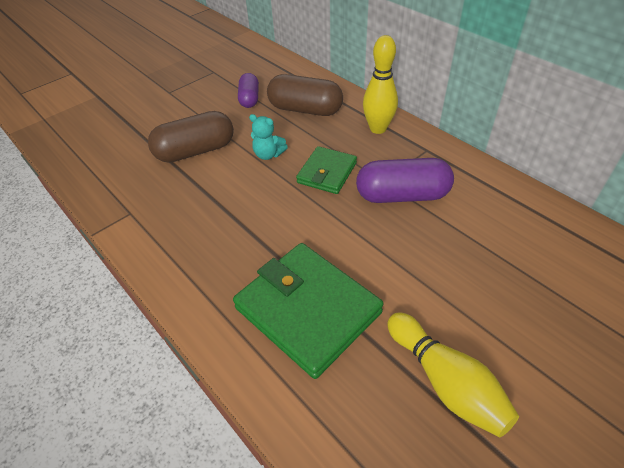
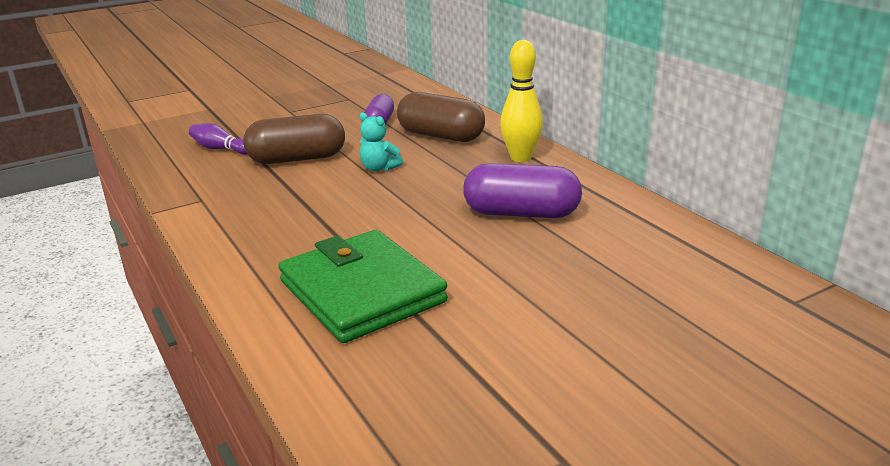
camera: 10 degrees right, 20 degrees down
(124, 146) = (220, 149): none -> purple bowling pin
(327, 173) = (440, 188): green wallet -> none
(445, 381) = (494, 364): yellow bowling pin -> none

